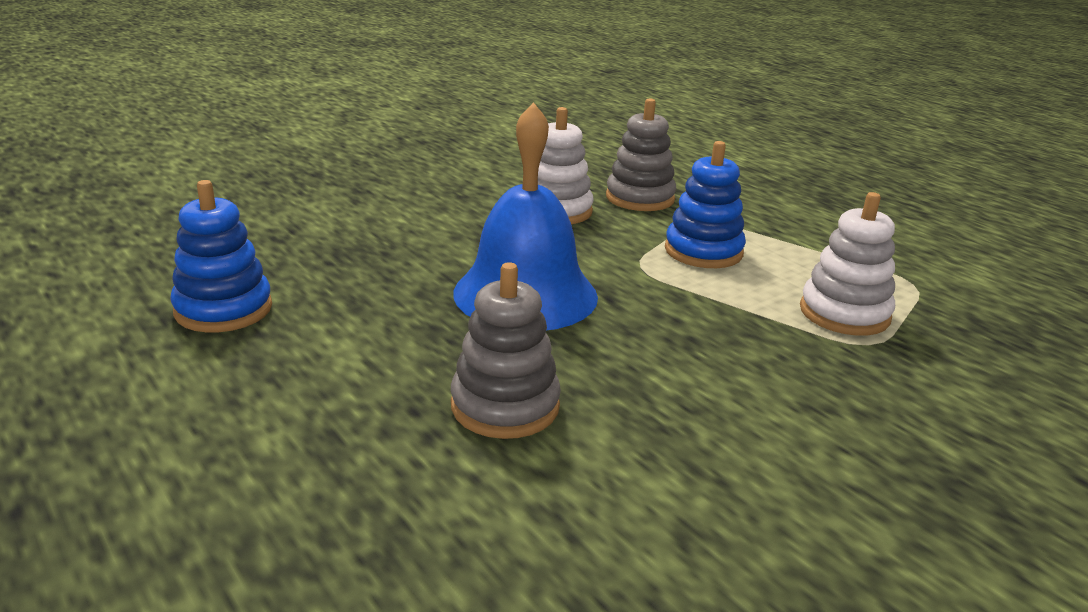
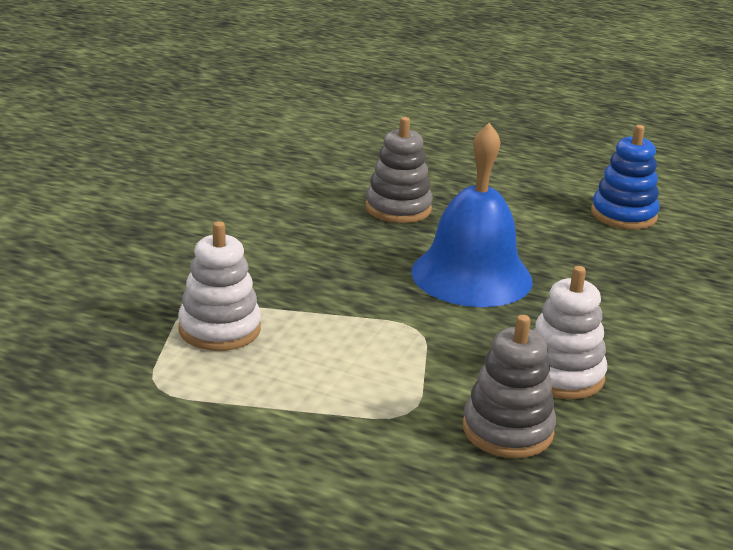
camera: 150 degrees right, 0 degrees up
(703, 251) = (377, 365): blue stacking toy -> none

